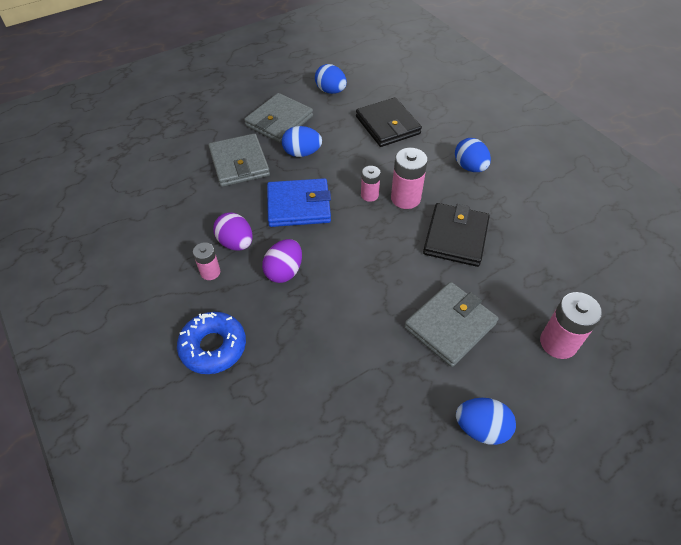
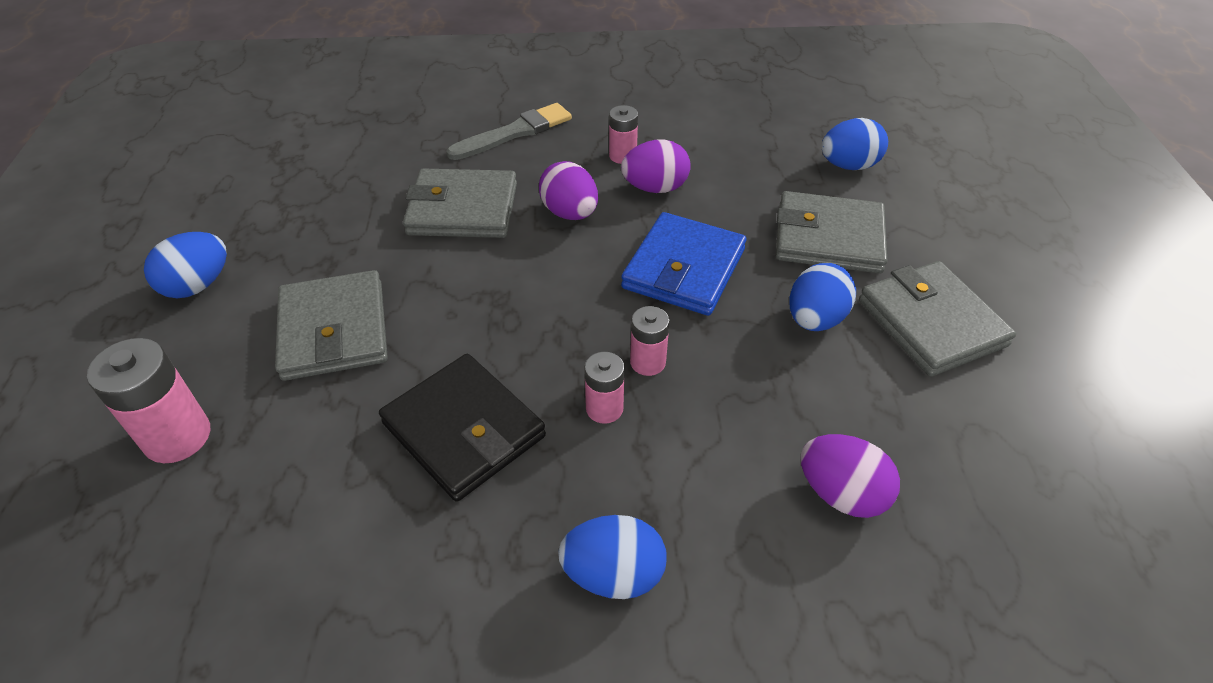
camera: 120 degrees right, 5 degrees down
(213, 347) = (515, 132): blue donut -> grey brush
(315, 327) = (462, 209): none -> grey wallet
(331, 91) = (1020, 447): blue egg -> blue egg (848, 166)
(387, 125) = (841, 493): black wallet -> purple egg
(405, 198) = (604, 408): pink battery -> pink battery, size x0.60

